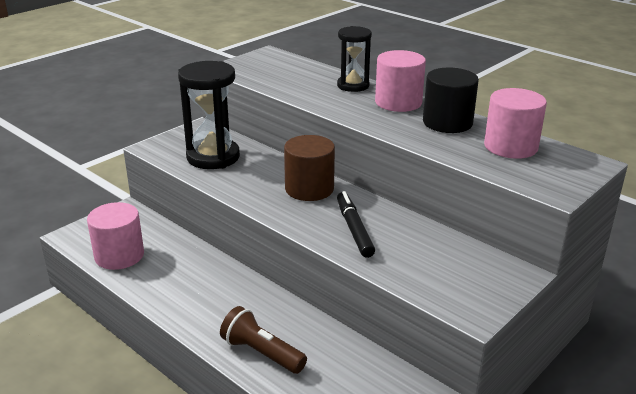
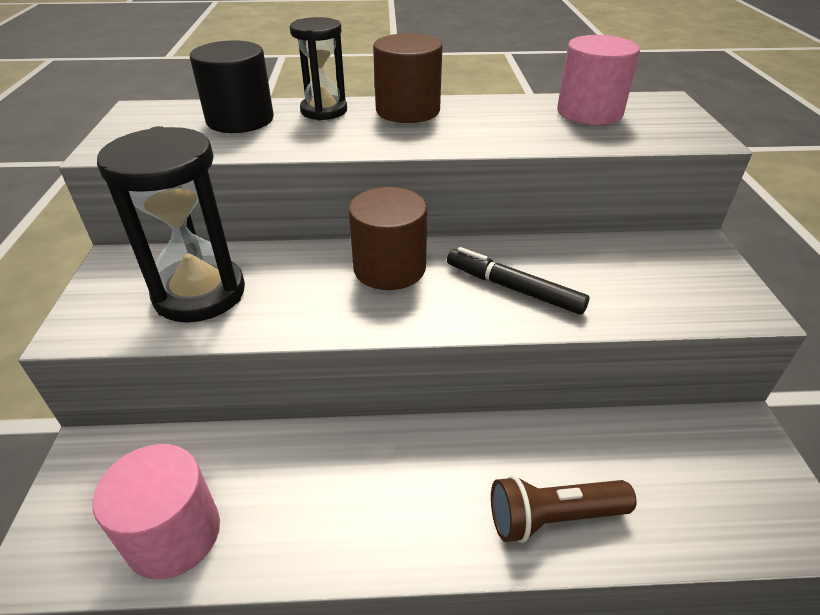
camera: 45 degrees left, 10 degrees up
(398, 102) = (408, 110): pink cylinder -> brown cylinder
(447, 123) = (494, 112): black cylinder -> black cylinder (240, 120)

